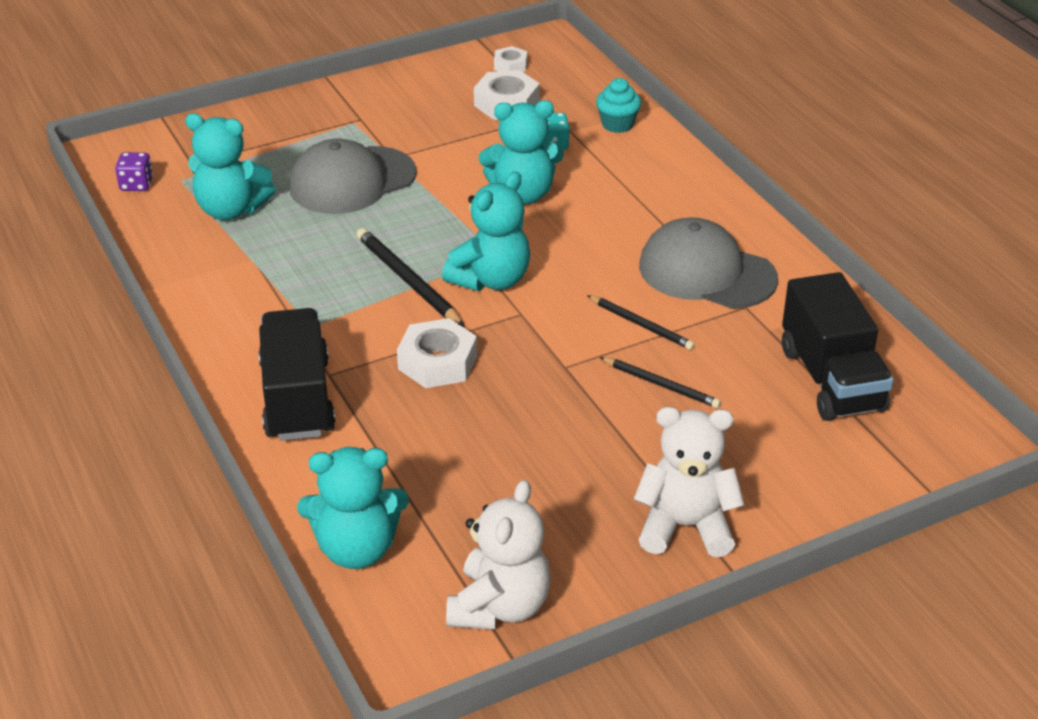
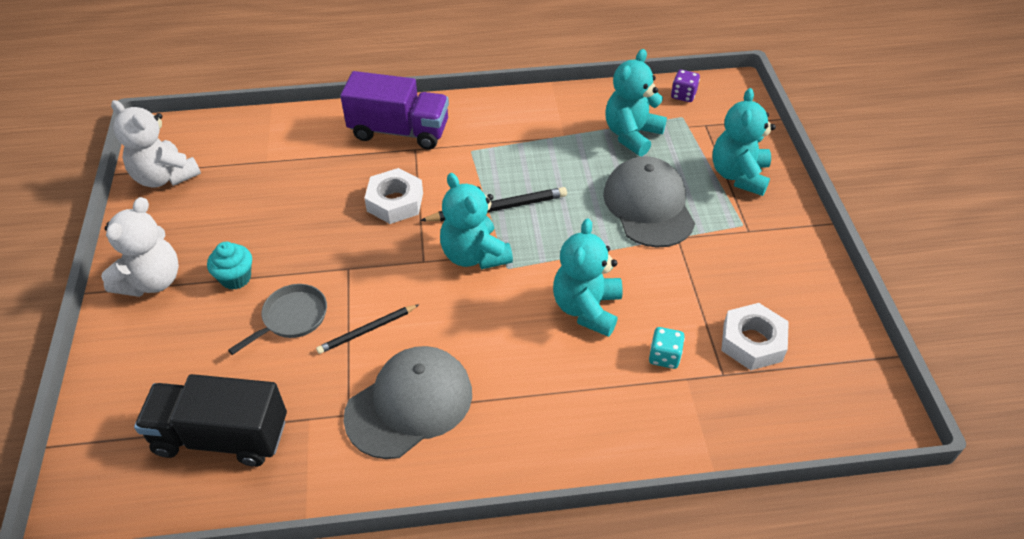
camera: 110 degrees right, 10 degrees up
(297, 399) = (399, 131): black truck -> purple truck
(357, 549) = (254, 131): turquoise teddy bear -> turquoise teddy bear (739, 175)
(510, 65) = (832, 367): white nut -> none
(617, 124) = (687, 423): turquoise cupcake -> turquoise cupcake (236, 278)
(661, 385) = (291, 318): black pencil -> grey pan

